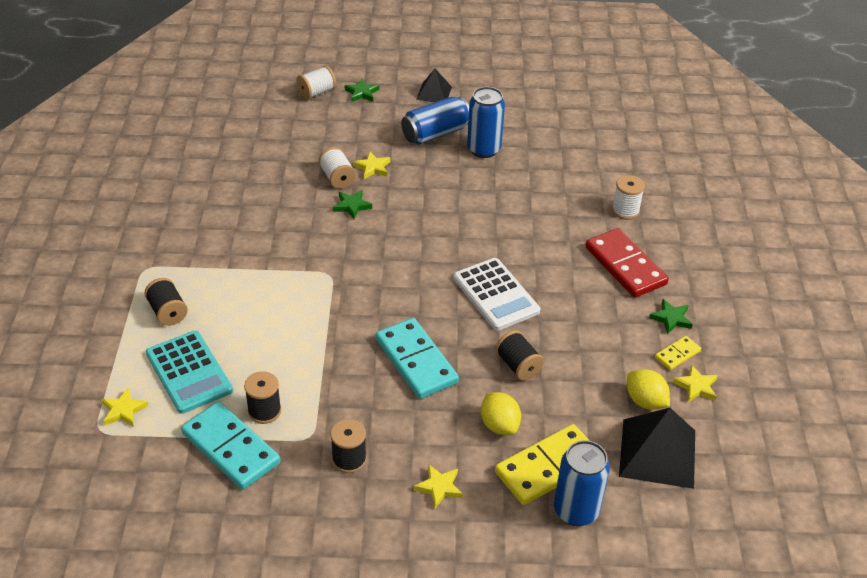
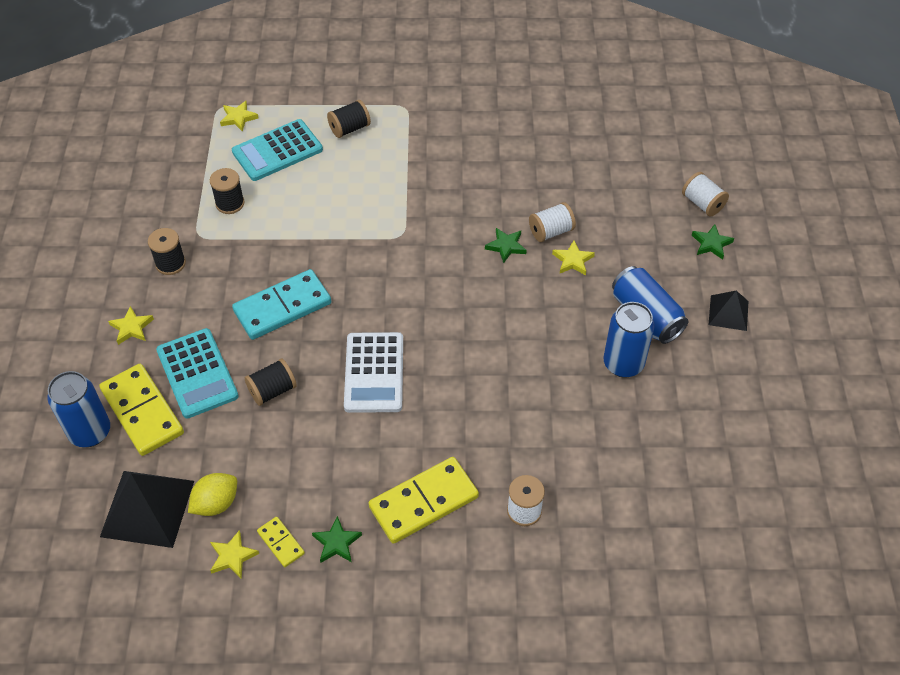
camera: 90 degrees right, 10 degrees up
(230, 448) = (192, 186): turquoise domino -> none
(496, 294) = (374, 373): white calculator -> white calculator turned 60 degrees counterclockwise
(499, 425) = (197, 373): yellow lemon -> turquoise calculator
(625, 266) = (423, 502): red domino -> yellow domino

